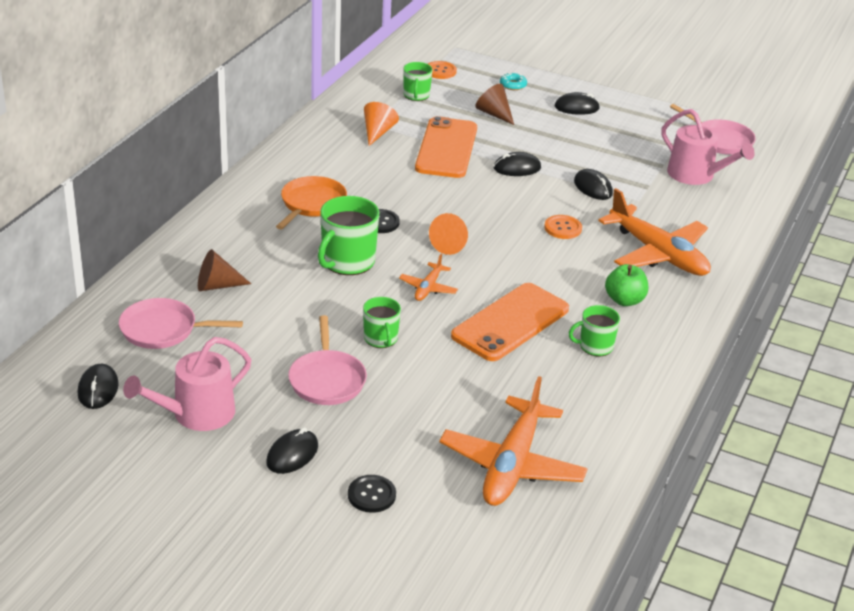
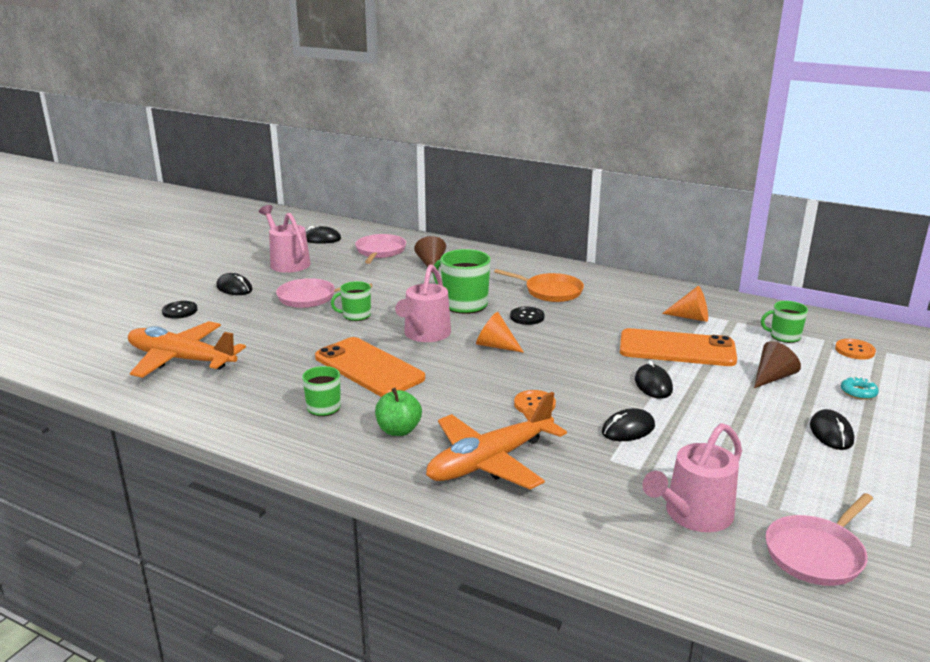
camera: 95 degrees right, 10 degrees down
(428, 288) = (425, 334): orange plane -> pink watering can

